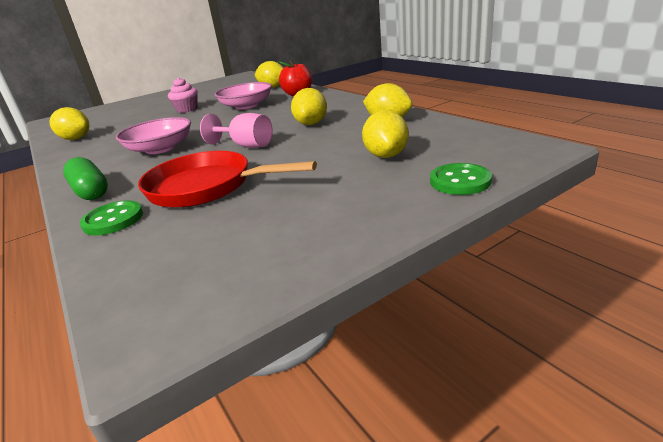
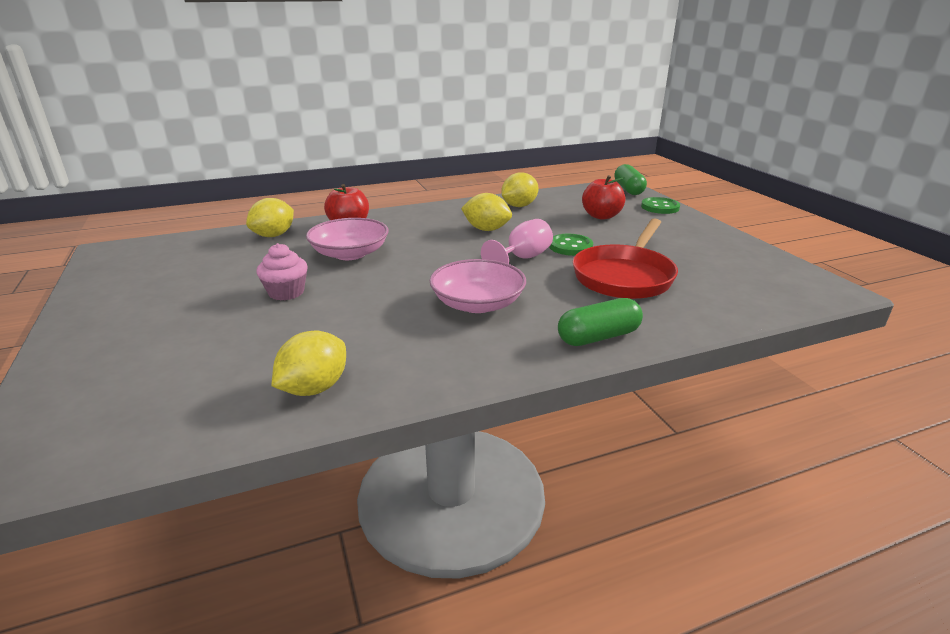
camera: 80 degrees left, 0 degrees up
(113, 220) = (680, 315): green button -> green button (570, 246)
(386, 155) = (601, 216): yellow lemon -> red apple
(526, 154) = (628, 189): none -> green capsule

